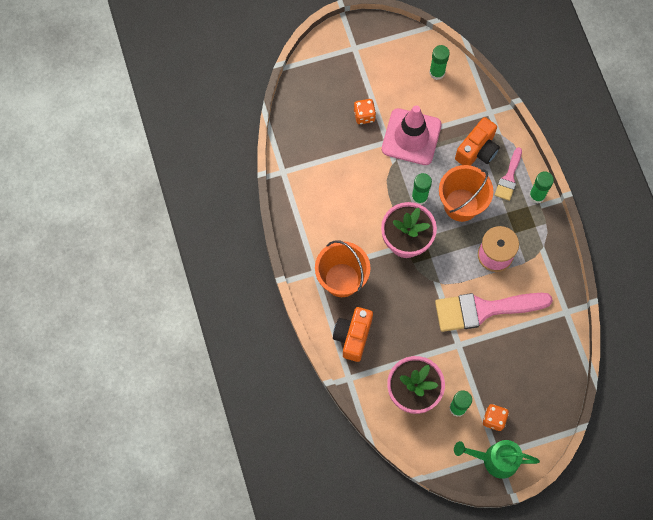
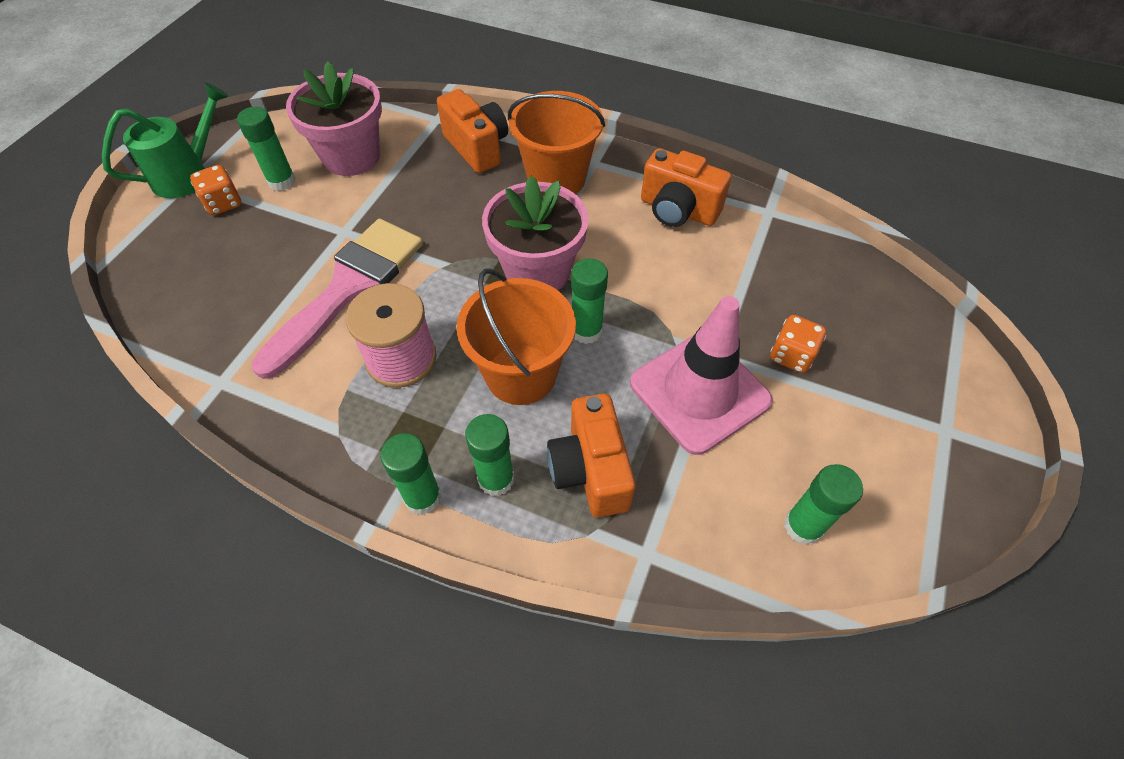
camera: 130 degrees right, 15 degrees down
(316, 210) = (678, 210): none -> orange camera
(509, 178) = (496, 479): pink brush -> green glue stick

